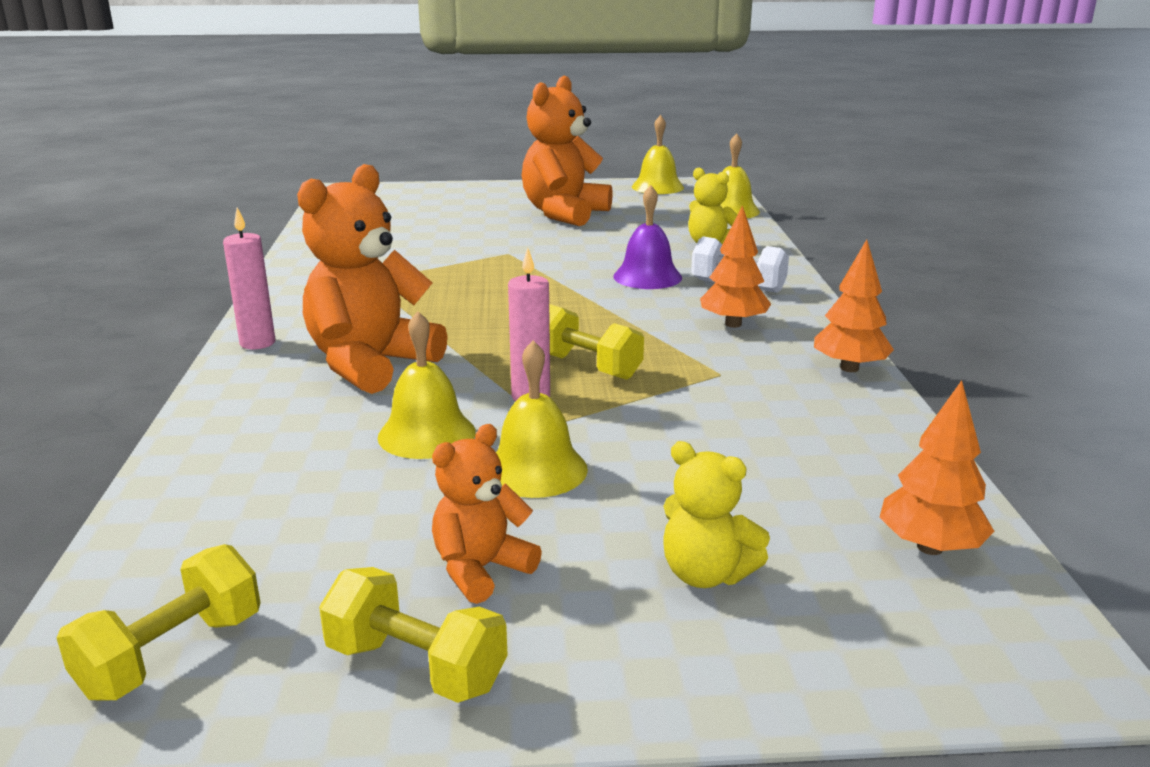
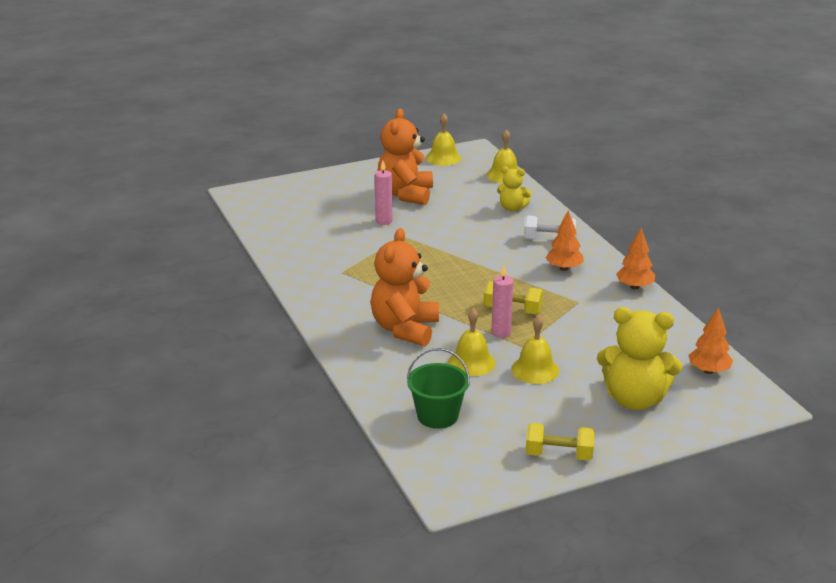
camera: 20 degrees left, 5 degrees up
(172, 655) = (468, 471): yellow dumbbell -> none
(253, 516) = (437, 416): none -> green bucket
(257, 343) = (330, 327): pink candle -> pink candle (384, 221)
(481, 569) = (550, 416): orange teddy bear -> none
(647, 277) = (496, 241): purple bell -> none
(706, 574) = (634, 399): yellow teddy bear -> yellow teddy bear, size x1.85

